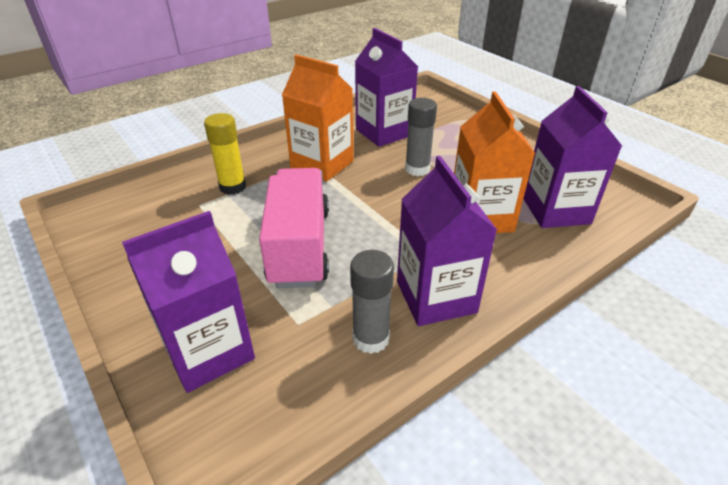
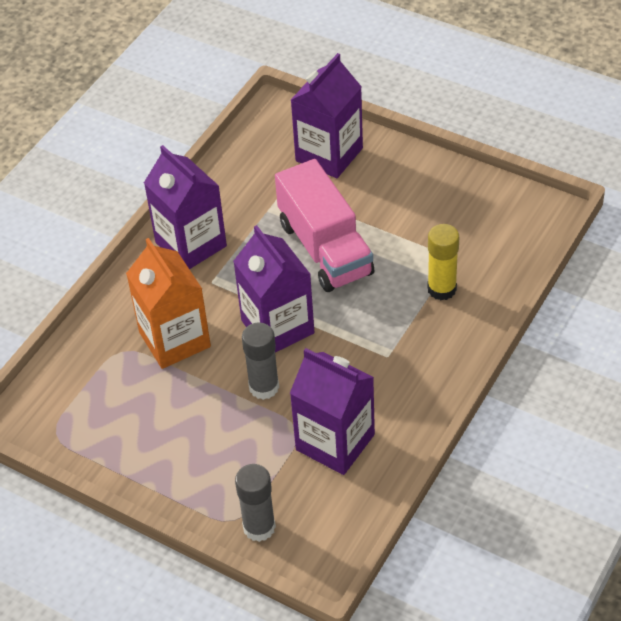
camera: 160 degrees right, 10 degrees up
(322, 164) = (374, 355): orange carton -> none
(371, 338) = (226, 199): grey glue stick -> grey glue stick (259, 527)
(555, 210) = (101, 376): purple carton -> purple carton (277, 327)

